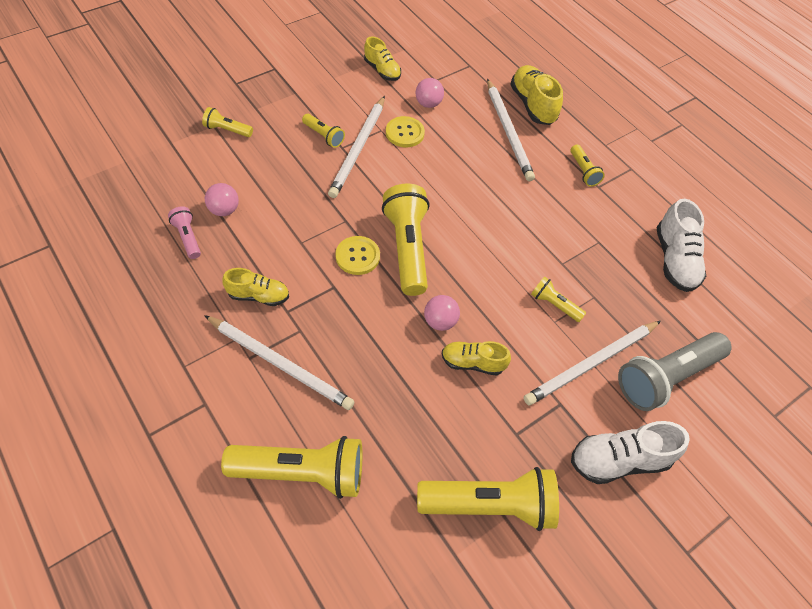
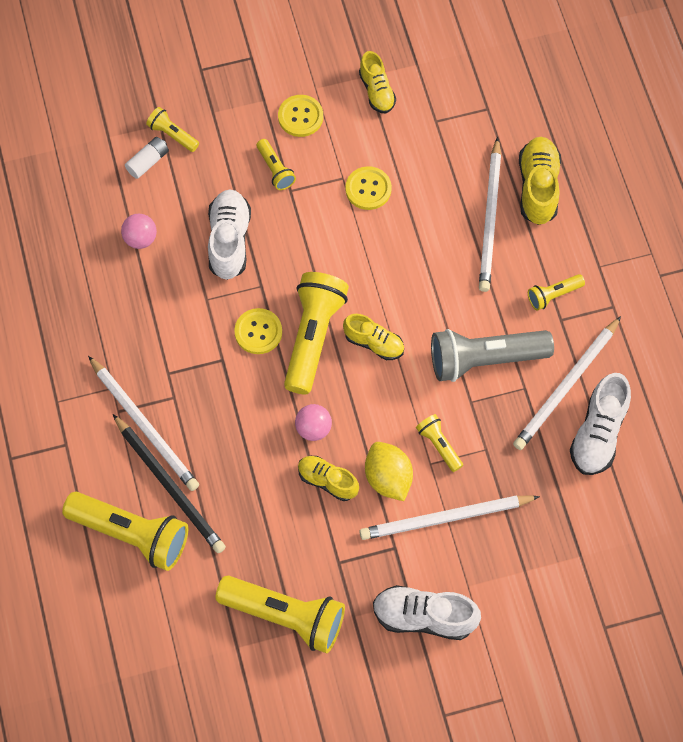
camera: 25 degrees right, 10 degrees up
(188, 237) = (95, 262): pink flashlight -> none
(212, 153) = (148, 162): none -> white battery
(258, 296) = (146, 348): yellow shoe -> yellow shoe (374, 343)
(304, 194) = (229, 241): none -> white shoe
(325, 412) = (170, 486): none -> black pencil
(329, 97) = (300, 117): none -> yellow button
(358, 149) = (307, 197): white pencil -> white pencil (566, 386)
(428, 104) = (412, 154): pink ball -> none
(525, 344) = (388, 478): none -> yellow lemon
(583, 171) = (553, 295): yellow flashlight -> yellow flashlight turned 60 degrees clockwise
(666, 377) = (515, 555): grey flashlight -> grey flashlight (485, 359)

